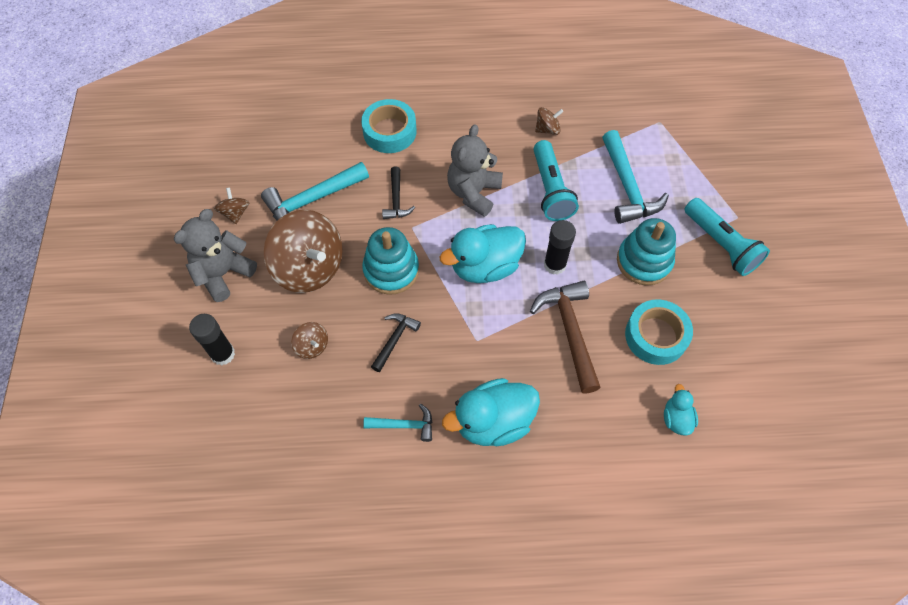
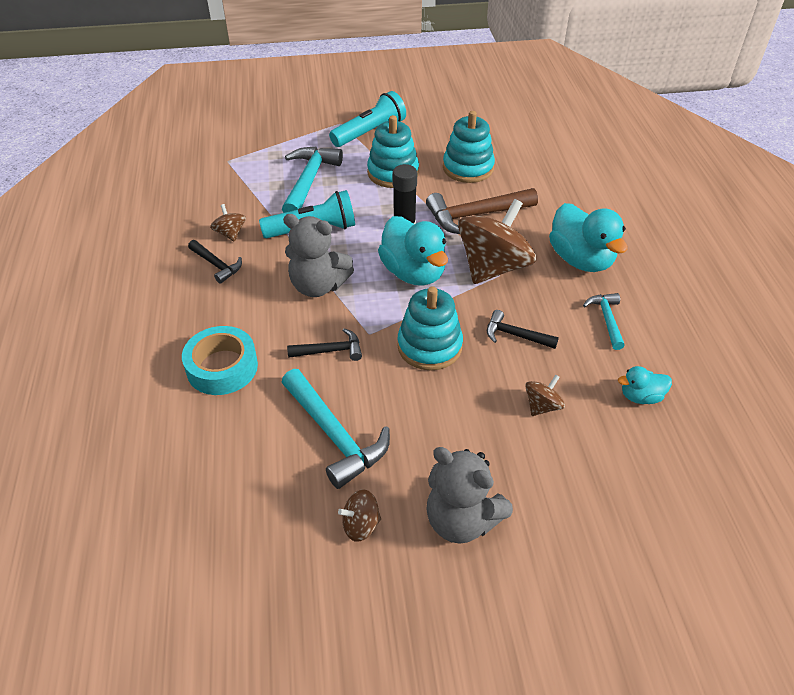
camera: 95 degrees left, 15 degrees down
(223, 354) = (578, 496): black glue stick -> none
(309, 267) = (437, 424): brown spinning top -> brown spinning top (493, 267)
(506, 122) = (217, 265): none -> black hammer
(628, 187) = (309, 181): turquoise hammer -> turquoise hammer turned 60 degrees counterclockwise
(656, 336) = (468, 168): turquoise tape -> turquoise stacking toy
(676, 419) = (540, 160): turquoise duck -> turquoise duck (640, 396)

